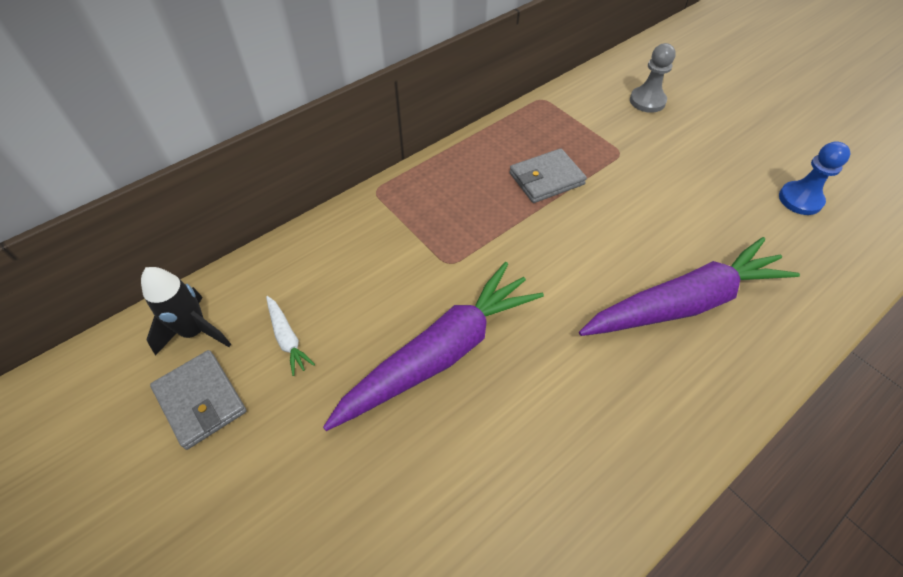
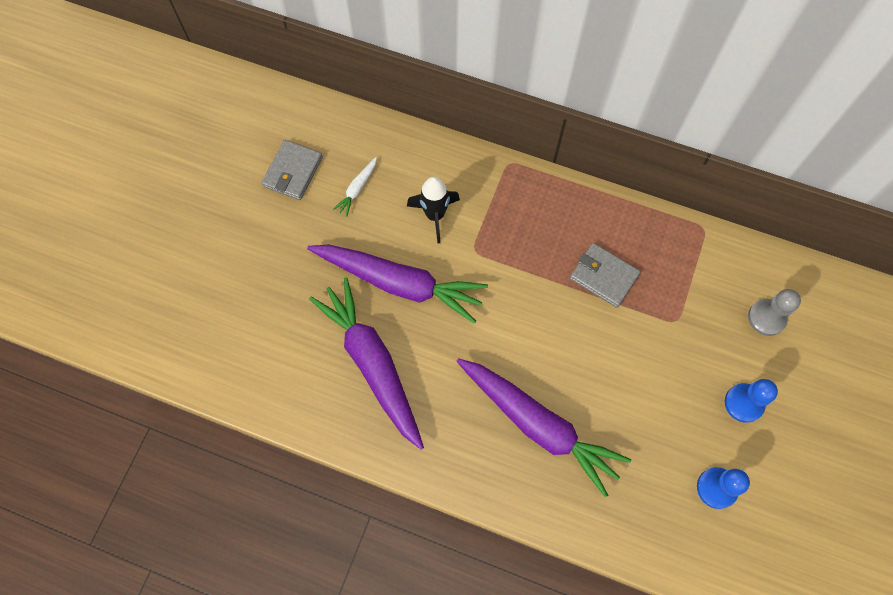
camera: 60 degrees right, 15 degrees up
(195, 331) = (331, 135): black rocket -> black rocket (435, 215)
(529, 437) = (372, 364): none -> purple carrot
(721, 147) = (744, 403): none -> blue pawn

